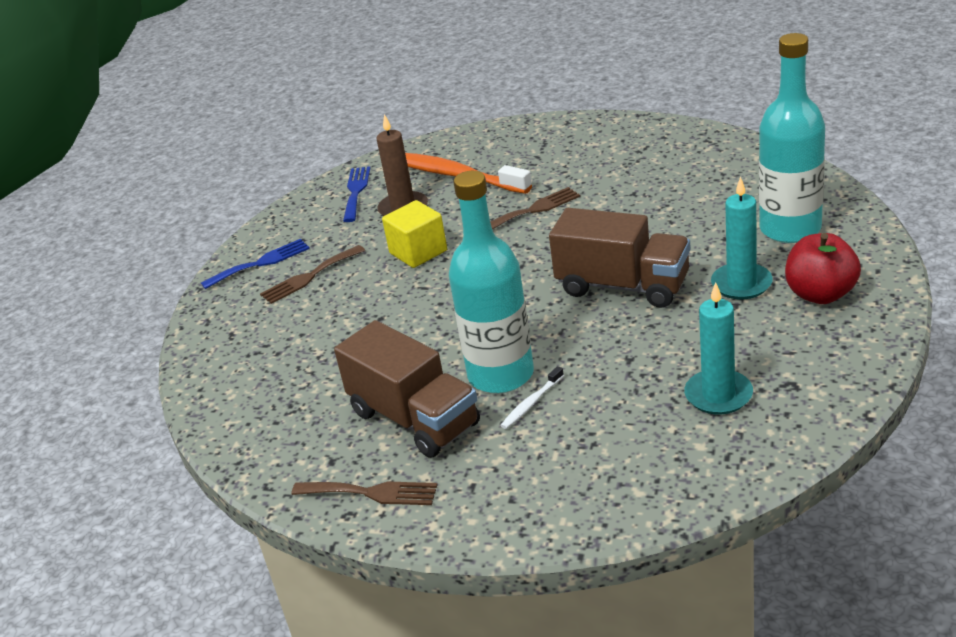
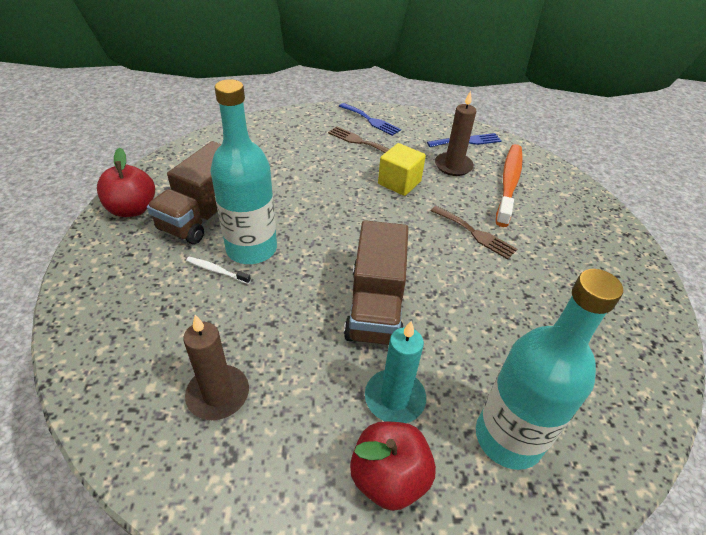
camera: 65 degrees right, 10 degrees up
(371, 493) = (132, 209): brown fork -> red apple
(718, 395) = (218, 394): turquoise candle -> brown candle

